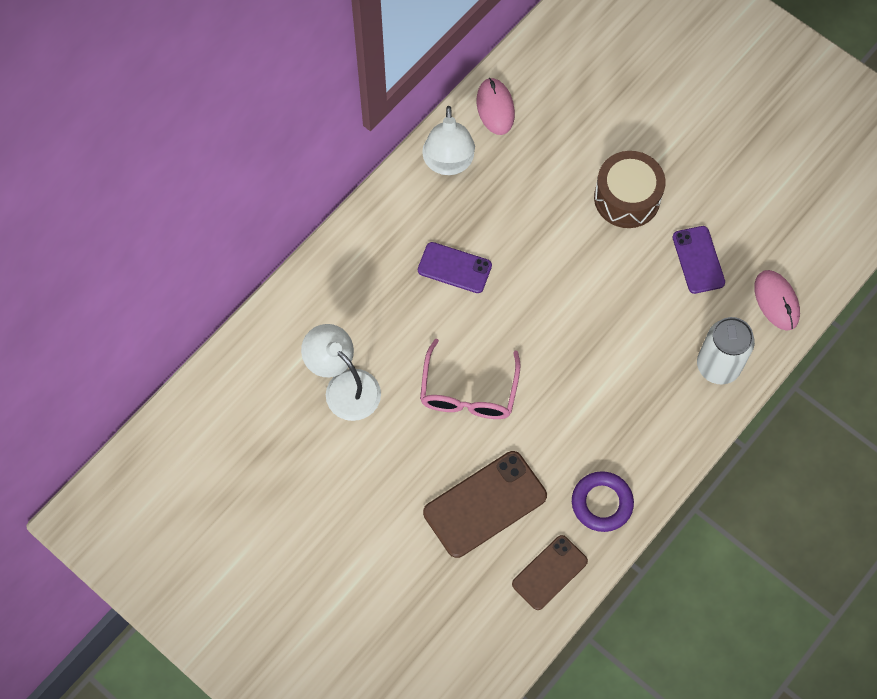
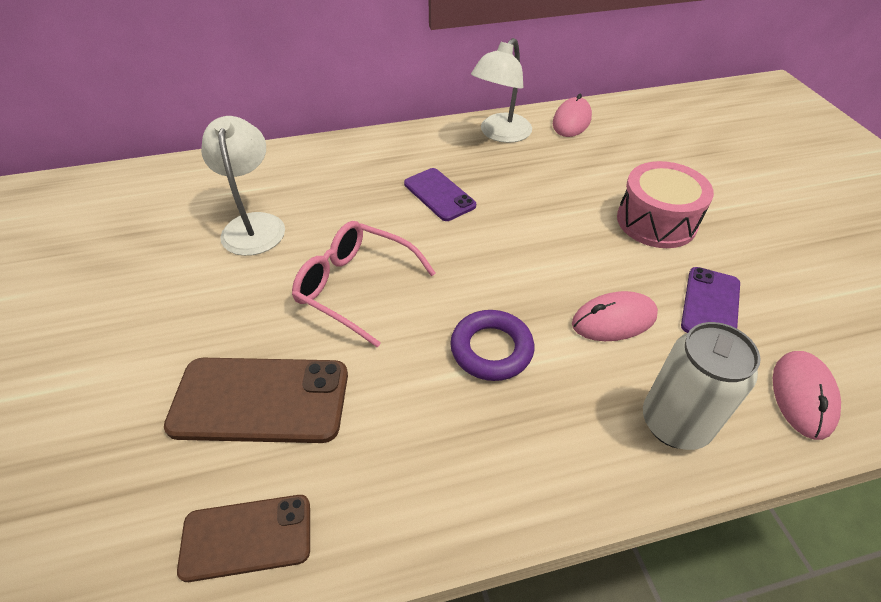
camera: 35 degrees right, 20 degrees down
(468, 391) = (356, 287): pink glasses -> pink glasses turned 75 degrees clockwise
(602, 503) = (393, 493): purple ring -> purple ring (491, 349)
(627, 198) = (656, 221): brown drum -> pink drum
(647, 311) = (614, 320): none -> pink mouse

